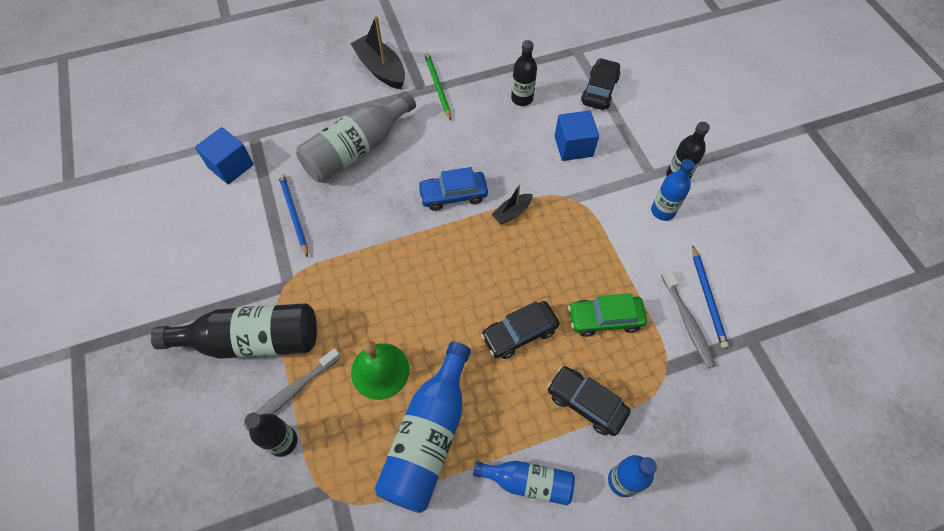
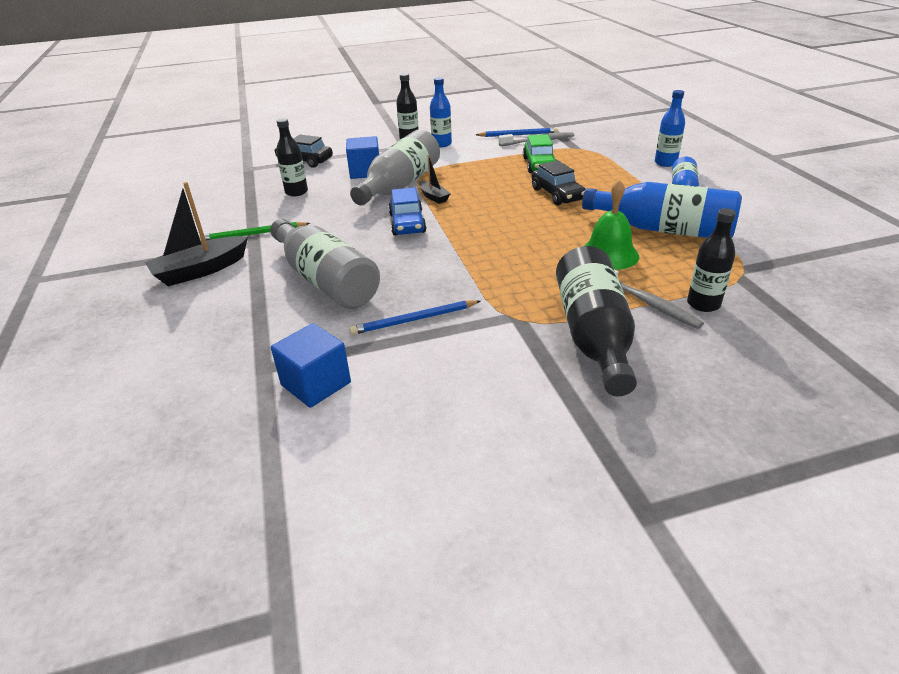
camera: 85 degrees left, 25 degrees down
(539, 180) = (400, 185): none -> grey bottle
(586, 403) = (612, 172): black car -> none

